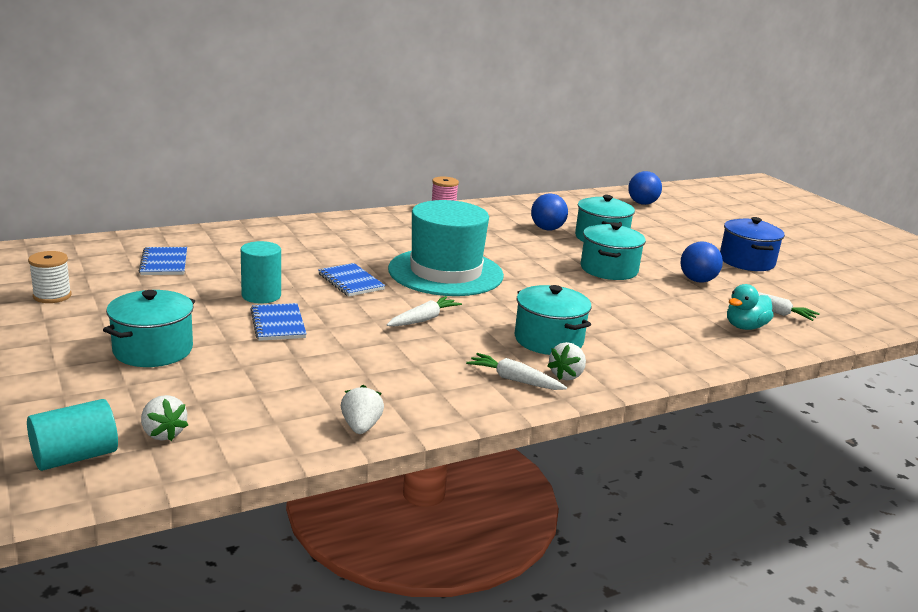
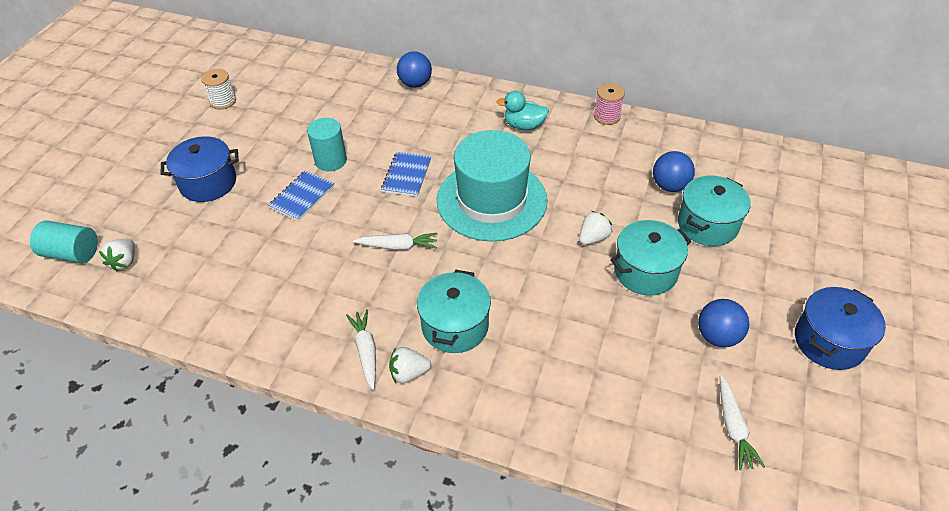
camera: 50 degrees right, 25 degrees up
(153, 350) = (208, 183): turquoise pot -> blue pot
(164, 263) = (319, 95): blue notebook -> none
(361, 427) = (216, 328): white strawberry -> white strawberry (593, 238)
(642, 203) = (845, 193): blue ball -> blue ball (415, 84)
(745, 327) = (662, 425): turquoise duck -> turquoise duck (524, 126)

